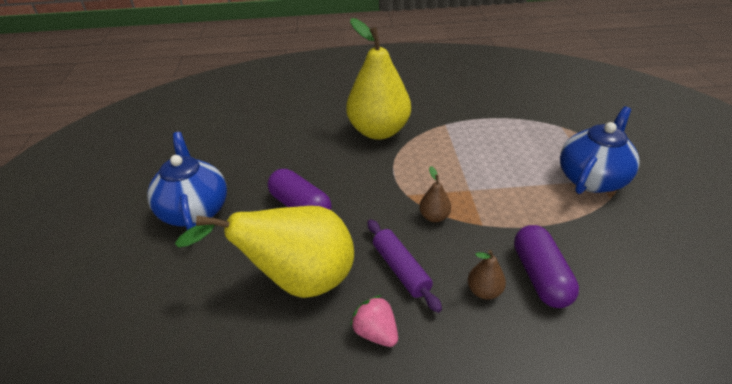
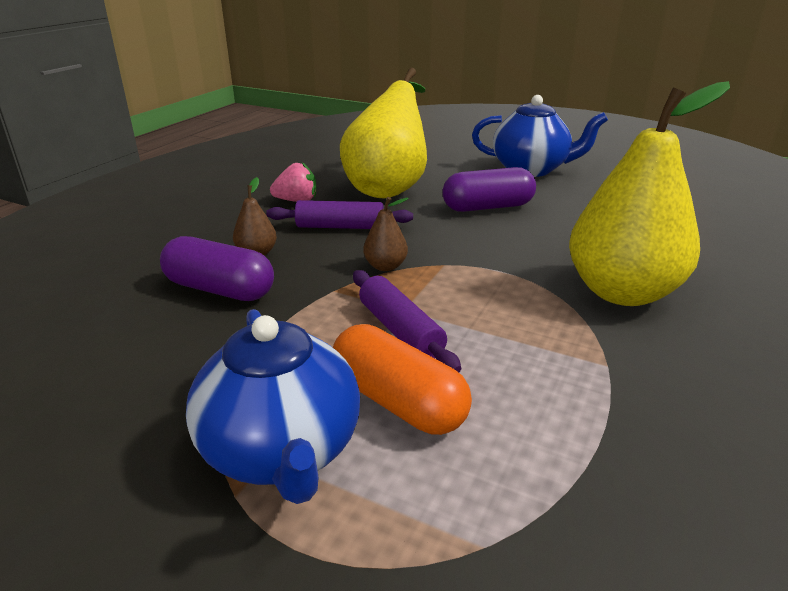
camera: 120 degrees right, 10 degrees down
(487, 183) = (400, 330): none -> purple rolling pin
(531, 163) = (398, 401): none -> orange capsule

